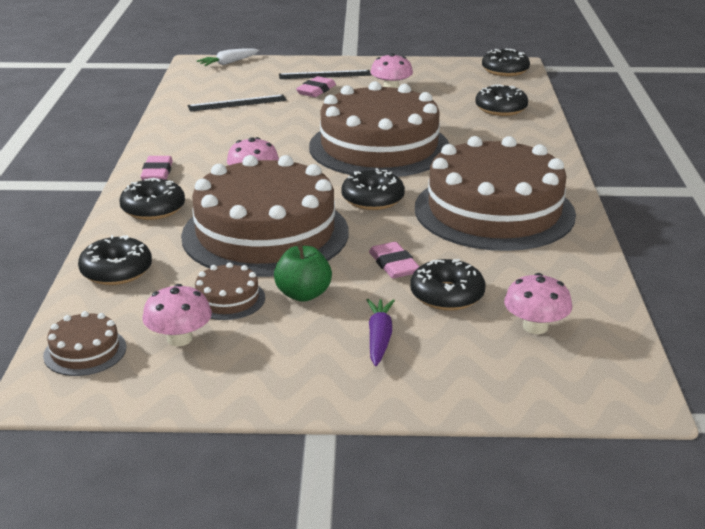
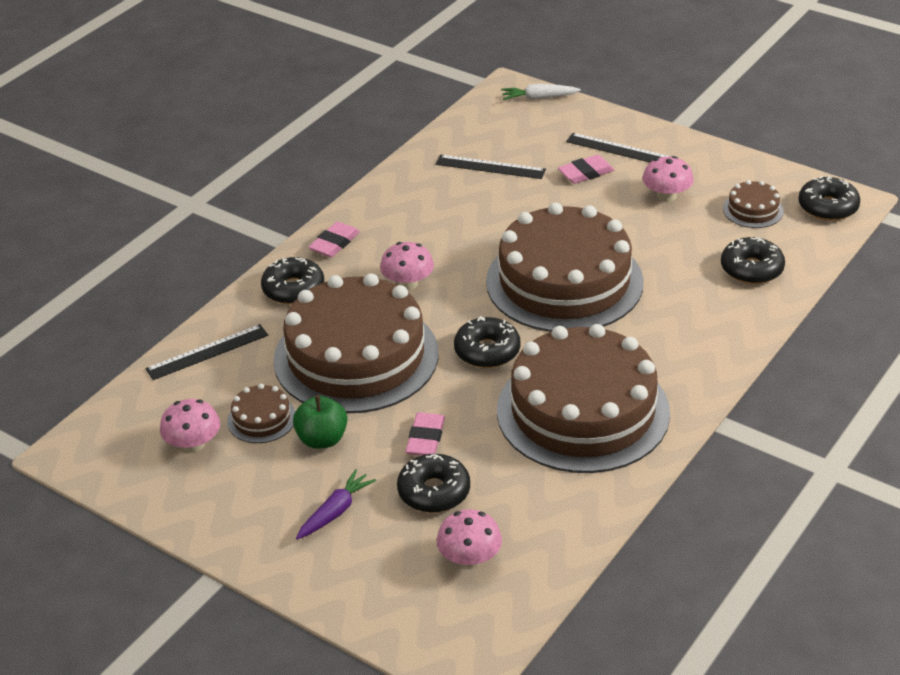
camera: 35 degrees right, 10 degrees up
(85, 351) = (121, 427): brown cake -> brown cake (753, 210)
(116, 271) = (207, 352): black donut -> black ruler

